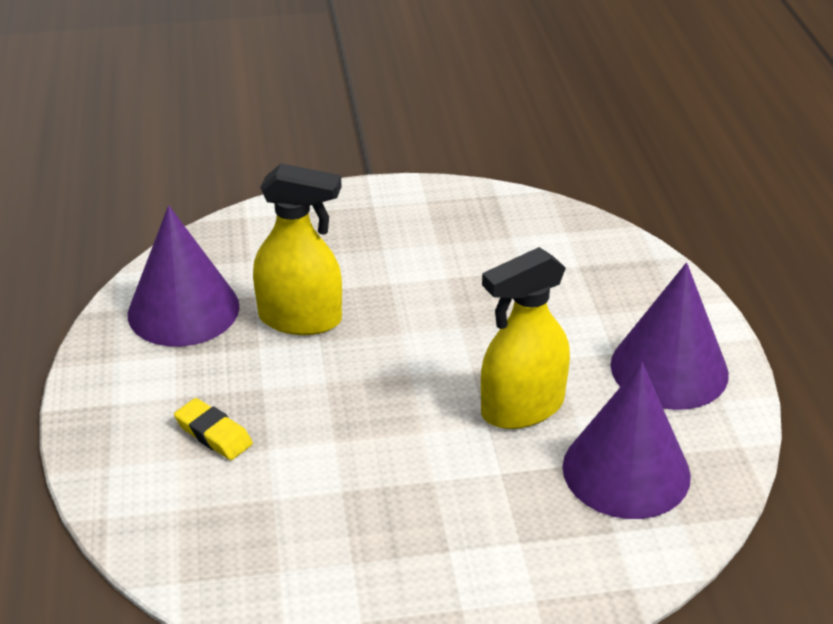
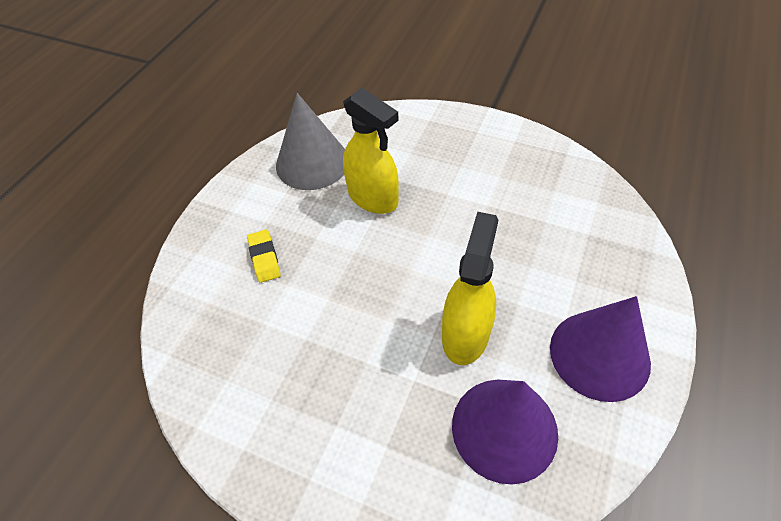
camera: 35 degrees right, 15 degrees up
(183, 310) = (312, 163): purple cone -> grey cone
(522, 408) = (465, 334): yellow spray bottle -> yellow spray bottle turned 105 degrees clockwise

